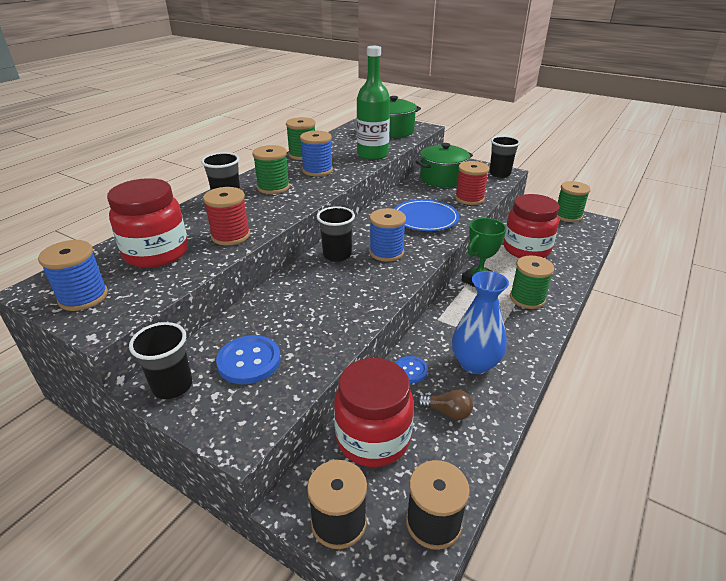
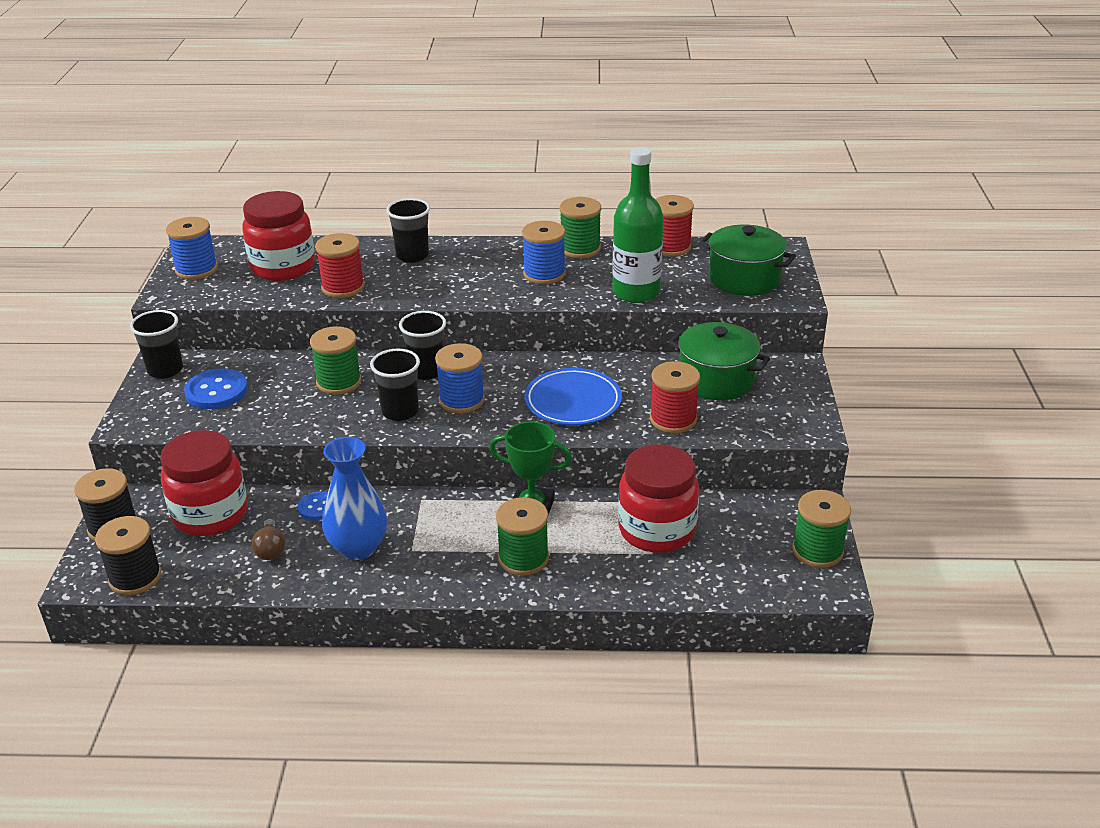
camera: 60 degrees right, 0 degrees up
(273, 187) = (470, 266): green spool -> green spool (339, 382)
(336, 136) = (670, 247): none -> red spool
(499, 174) = (796, 424): black cup -> black cup (400, 411)

